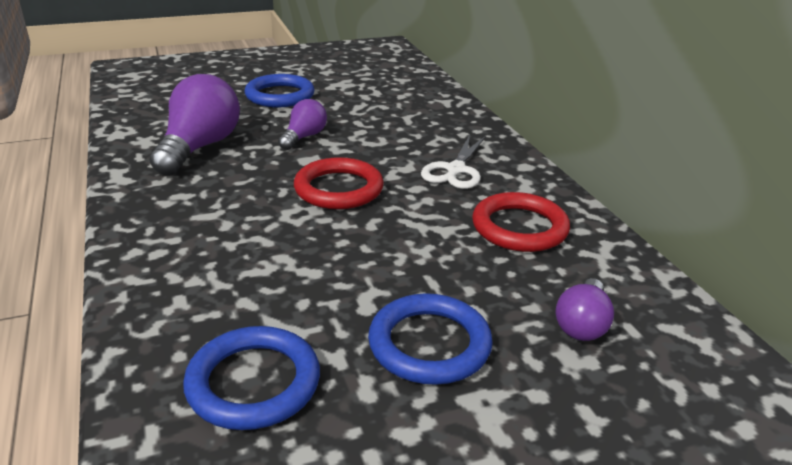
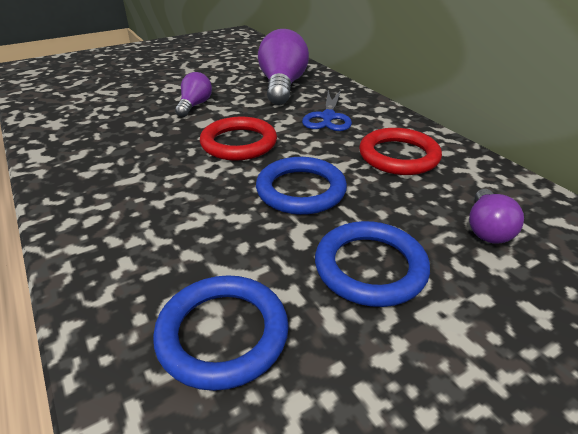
camera: 10 degrees left, 5 degrees up
(199, 147) = (106, 123): purple light bulb -> purple light bulb (282, 86)
(280, 95) = (163, 76): blue ring -> blue ring (301, 190)
(455, 170) = (328, 117): white scissors -> blue scissors

